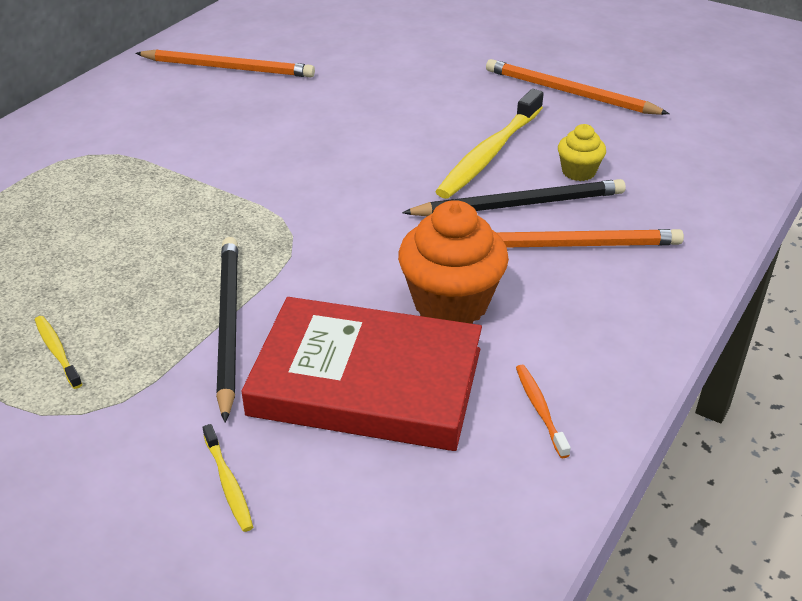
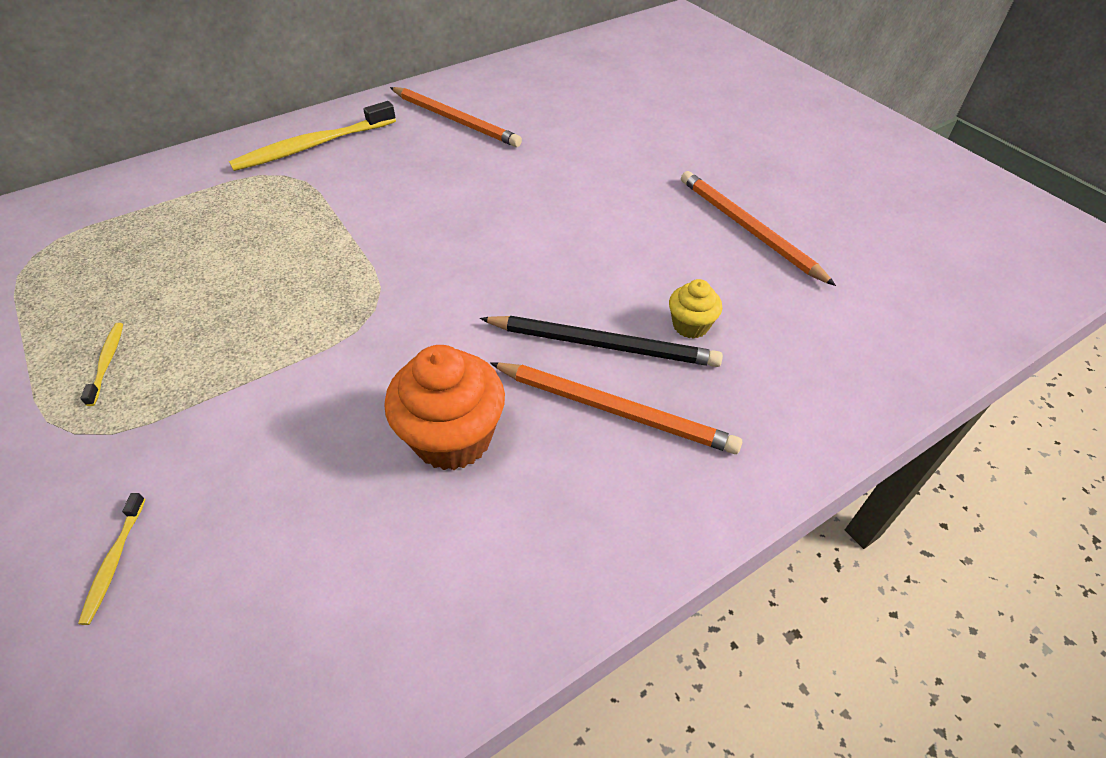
camera: 25 degrees right, 10 degrees up
(228, 325) = (249, 387): black pencil -> none
(366, 381) = (310, 498): red book -> none
(490, 153) = (617, 276): yellow toothbrush -> yellow toothbrush (313, 146)
(540, 410) = (440, 606): orange toothbrush -> none

